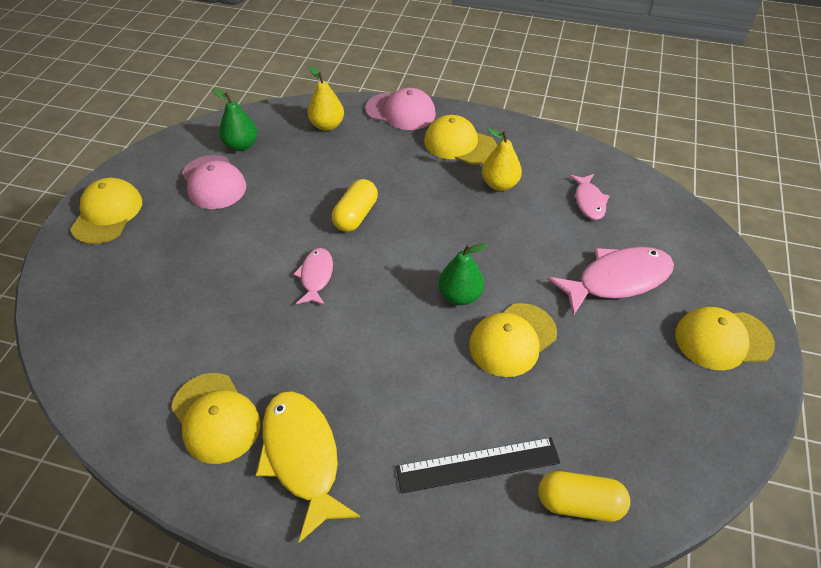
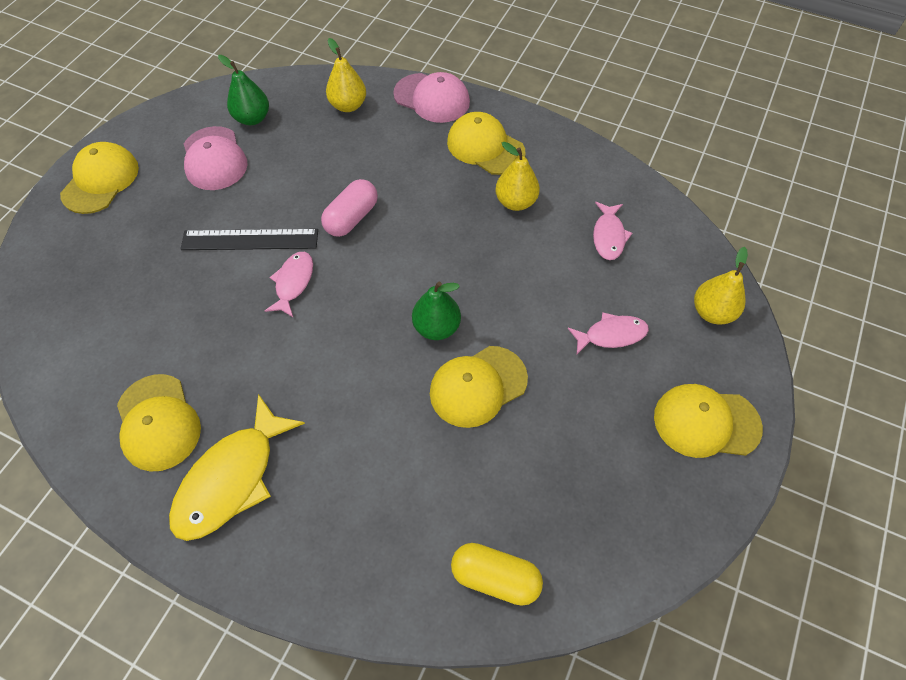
camera: 10 degrees right, 10 degrees up
(302, 457) = (232, 478): yellow fish -> yellow fish turned 135 degrees counterclockwise
(356, 215) = (351, 218): yellow capsule -> pink capsule
(478, 465) = (403, 517): black ruler -> black ruler (250, 239)
(617, 280) = (611, 335): pink fish -> pink fish, size x0.57
(697, 250) = (712, 312): none -> yellow pear

